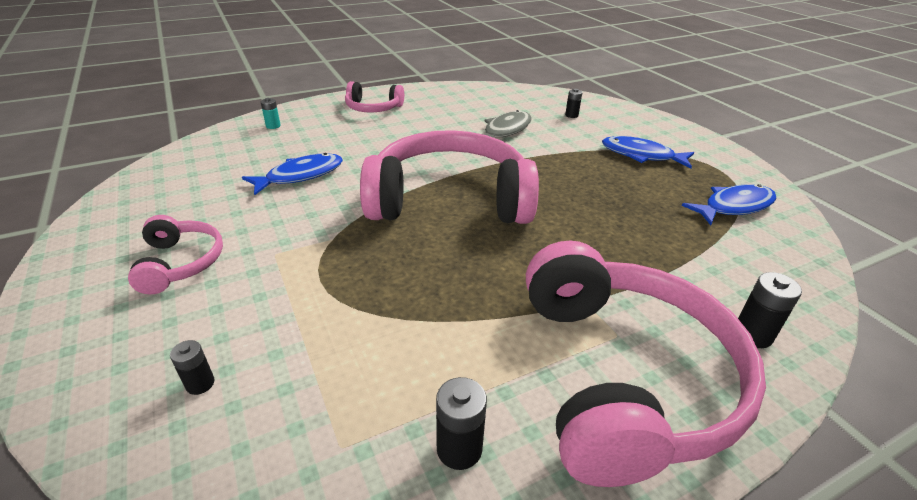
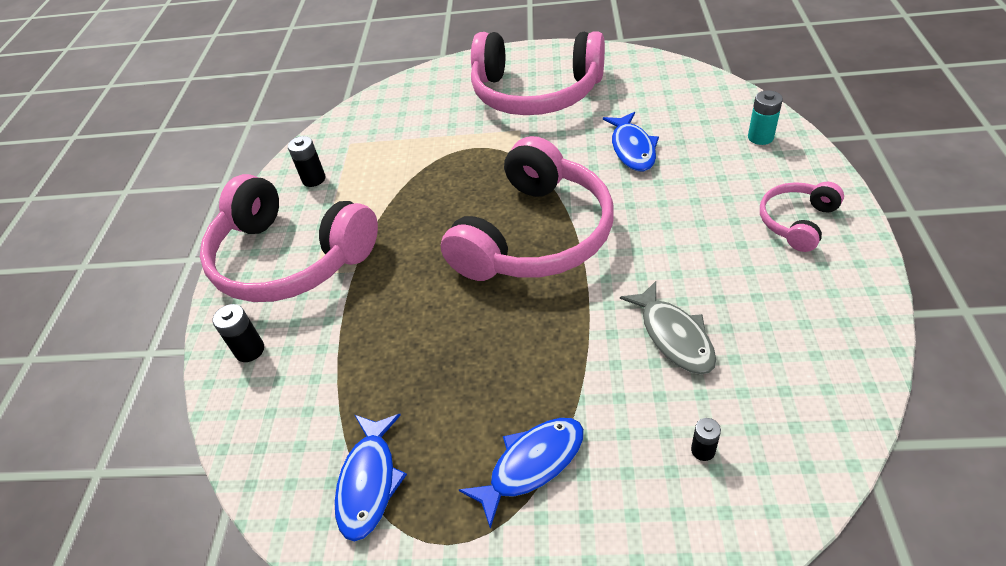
camera: 125 degrees right, 10 degrees up
(180, 263) = (536, 92): pink headphones -> pink headphones, size x2.10
(200, 384) = (424, 103): black battery -> none
(273, 126) = (760, 137): turquoise battery -> turquoise battery, size x1.53

